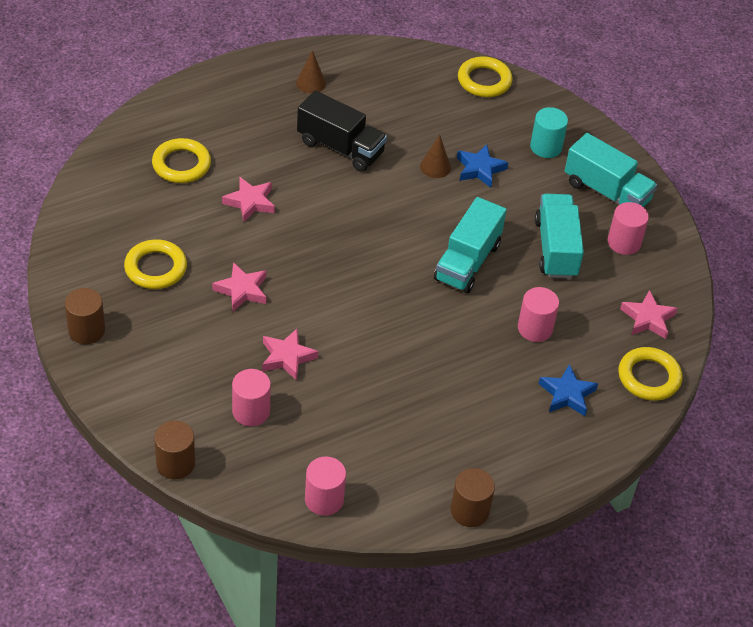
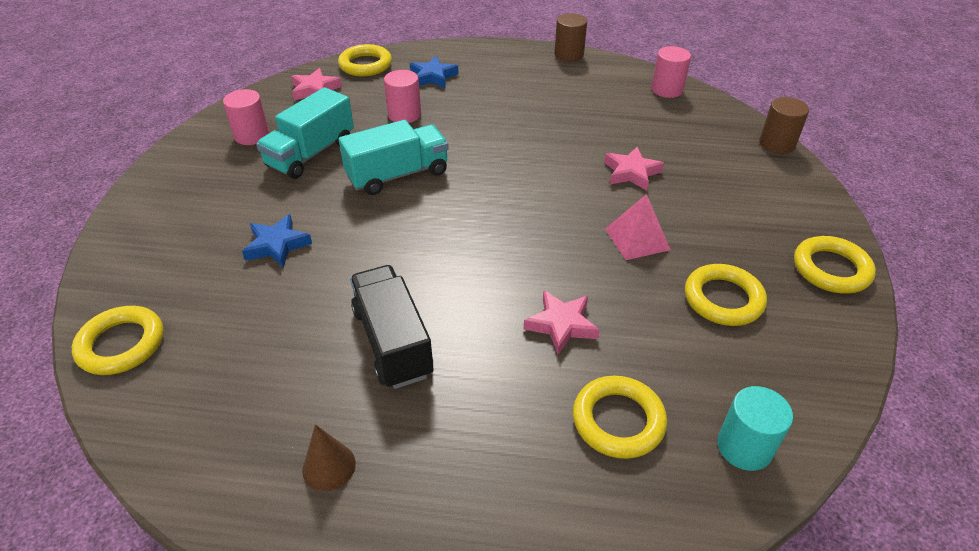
camera: 140 degrees left, 5 degrees down
(86, 330) = (831, 269): brown cylinder -> yellow ring
(242, 290) = (637, 239): pink star -> pink pyramid
(251, 411) = (690, 151): pink cylinder -> none
(435, 167) = (317, 268): brown cone -> none
(546, 147) = (184, 236): turquoise cylinder -> turquoise cylinder (744, 447)
(606, 192) = (200, 174): turquoise truck -> none

